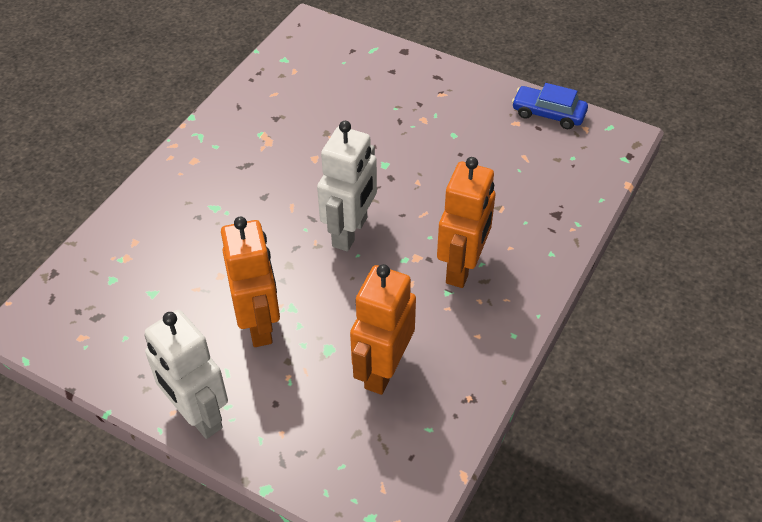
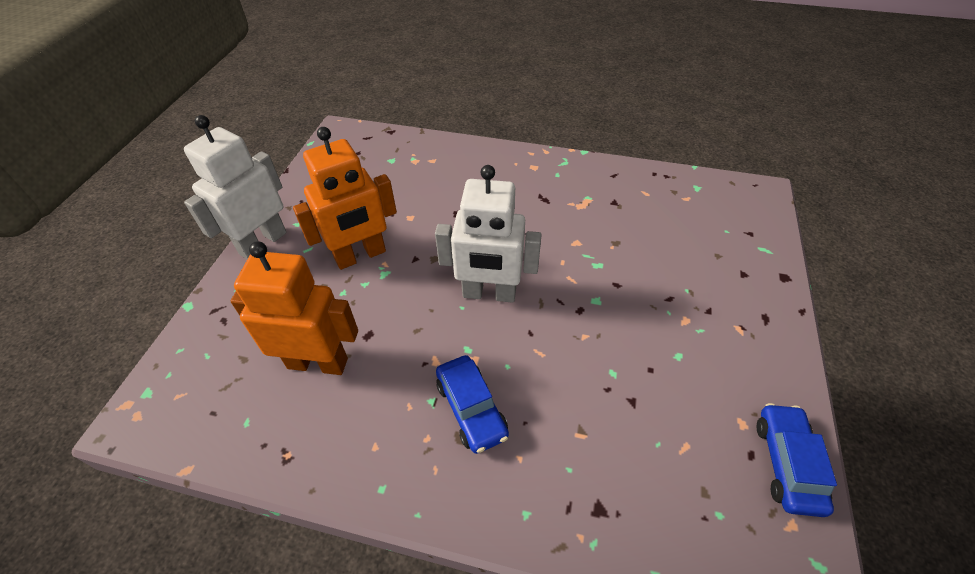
camera: 75 degrees right, 0 degrees up
(462, 267) = (471, 409): orange robot -> blue car

